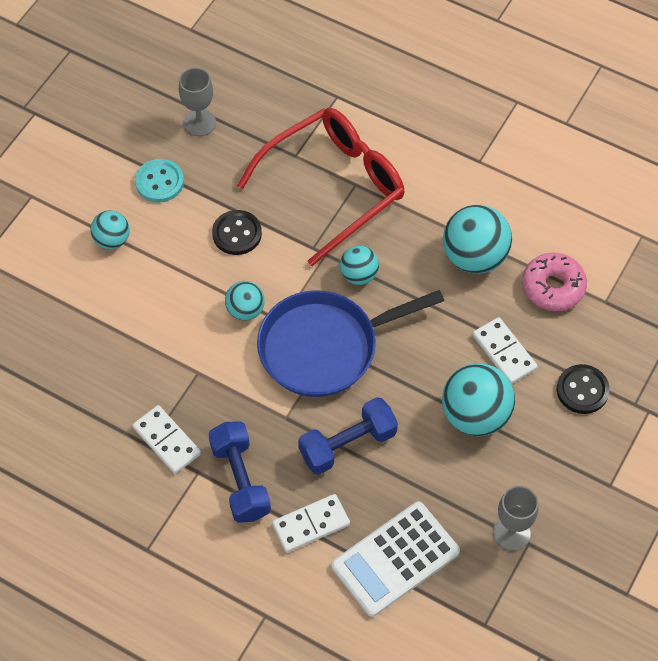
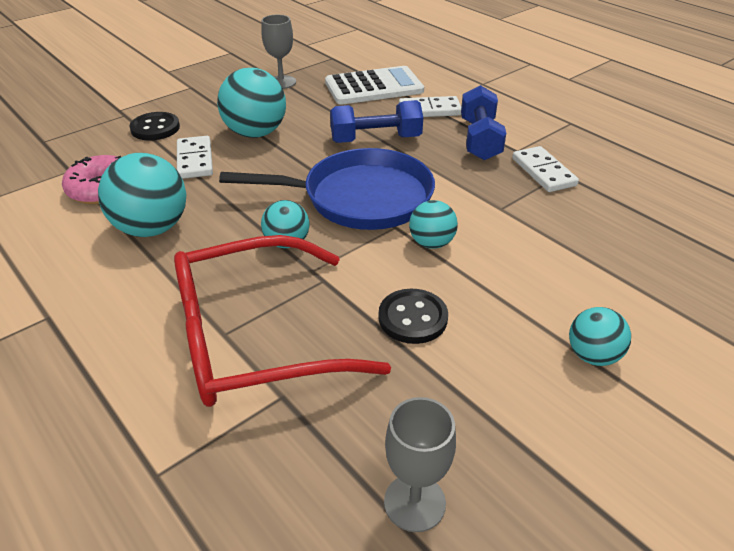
camera: 160 degrees left, 20 degrees down
(159, 182) = (509, 417): turquoise button -> none

